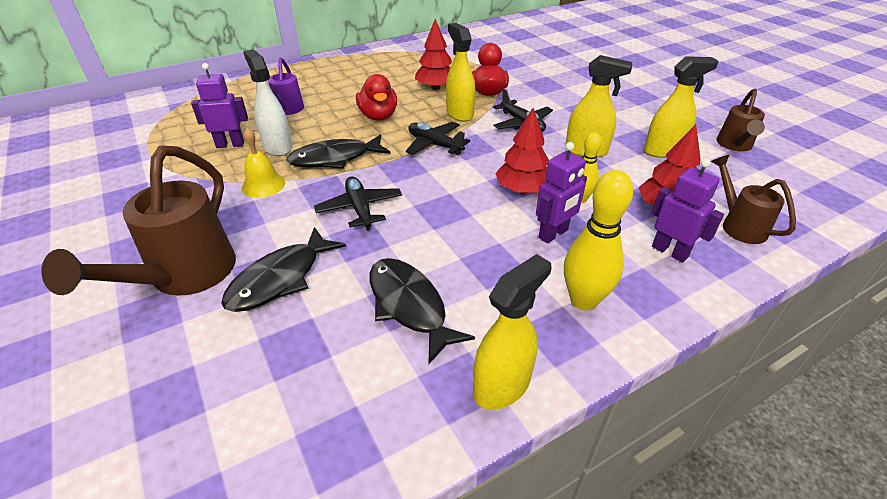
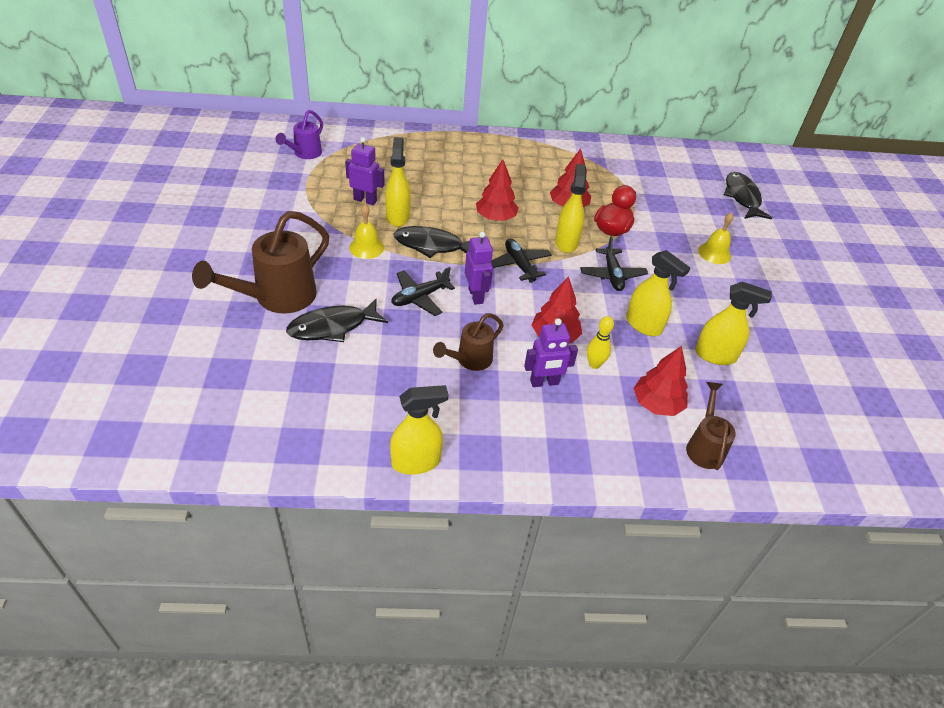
camera: 25 degrees right, 5 degrees up
(277, 147) = (397, 216): white spray bottle -> yellow spray bottle
(287, 110) = (427, 183): purple watering can -> purple watering can (304, 154)
(360, 209) = (420, 297): black plane -> black plane turned 135 degrees counterclockwise
(378, 116) = (495, 218): red duck -> red tree
(409, 306) = (399, 385): black fish -> black fish (742, 197)
(582, 82) = (714, 253): none -> yellow bell
(583, 300) = (519, 439): yellow bowling pin -> none
(670, 251) = (621, 438): purple robot -> purple robot (476, 296)
(734, 146) = (791, 380): brown watering can -> brown watering can (469, 360)

